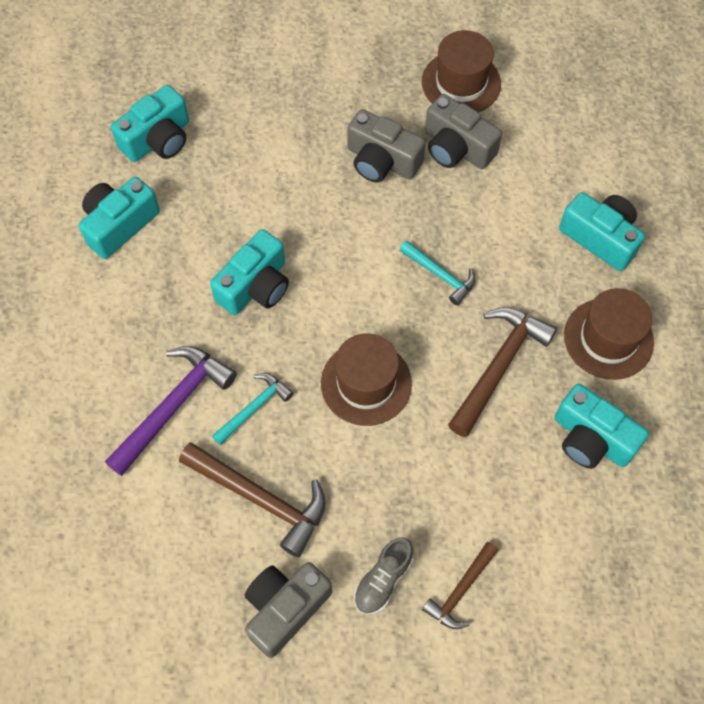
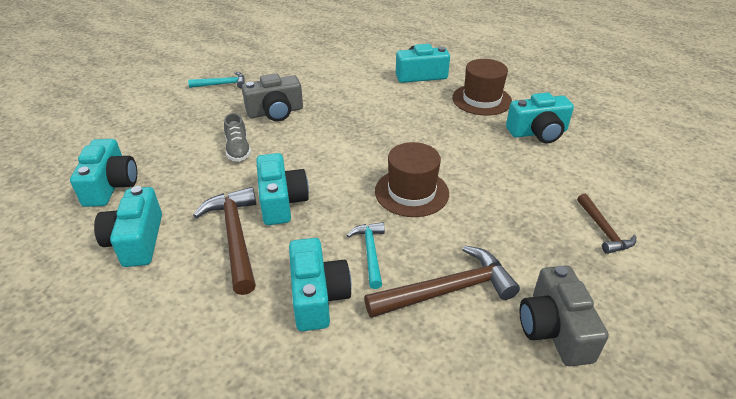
camera: 50 degrees left, 25 degrees down
(173, 406) = (317, 296): purple hammer -> turquoise camera
(383, 580) = (568, 262): grey shoe -> grey shoe (238, 150)
(440, 275) = (375, 129): turquoise hammer -> turquoise hammer (222, 84)
(457, 148) = (307, 87): grey camera -> none
(461, 83) = (272, 68): brown hat -> none
(499, 366) = (458, 139): brown hammer -> brown hammer (235, 237)

